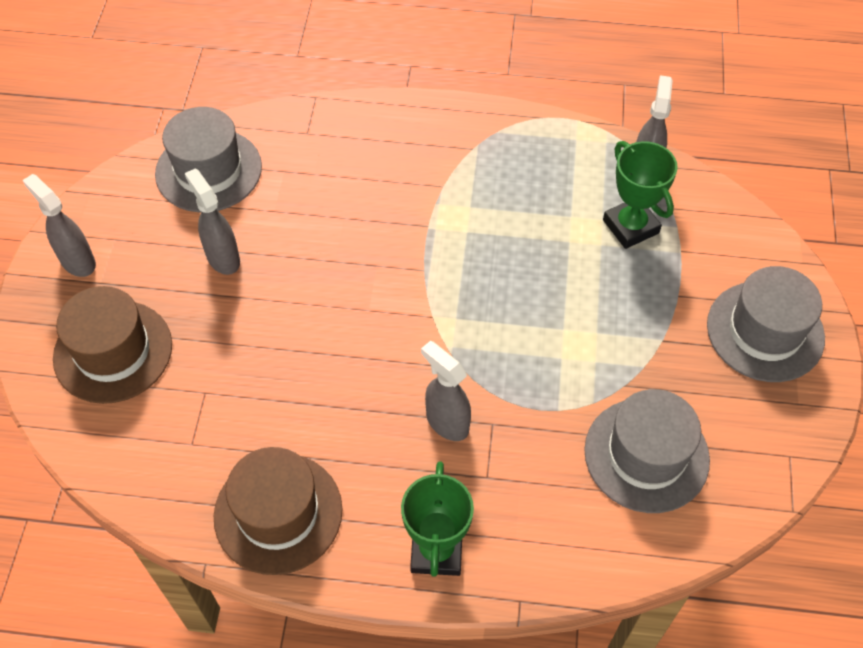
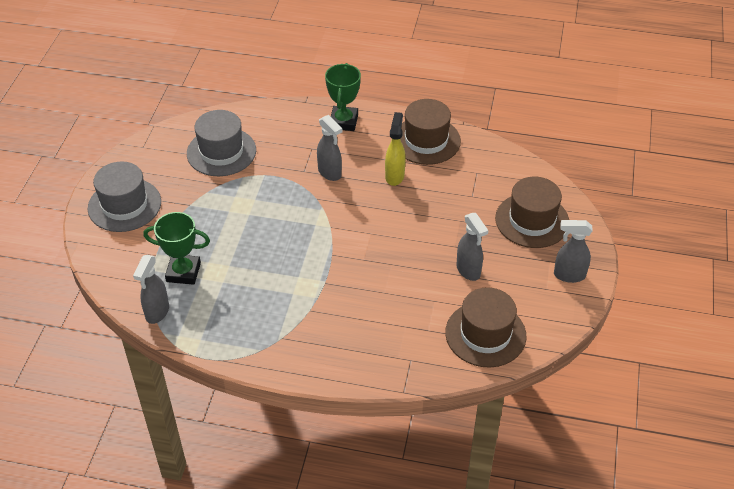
camera: 175 degrees left, 10 degrees down
(77, 261) = (568, 275): grey spray bottle -> grey spray bottle turned 135 degrees clockwise
(208, 170) = (485, 334): grey hat -> brown hat
(334, 424) = (394, 176): none -> yellow spray bottle
(630, 226) = (183, 272): green trophy -> green trophy turned 60 degrees counterclockwise

